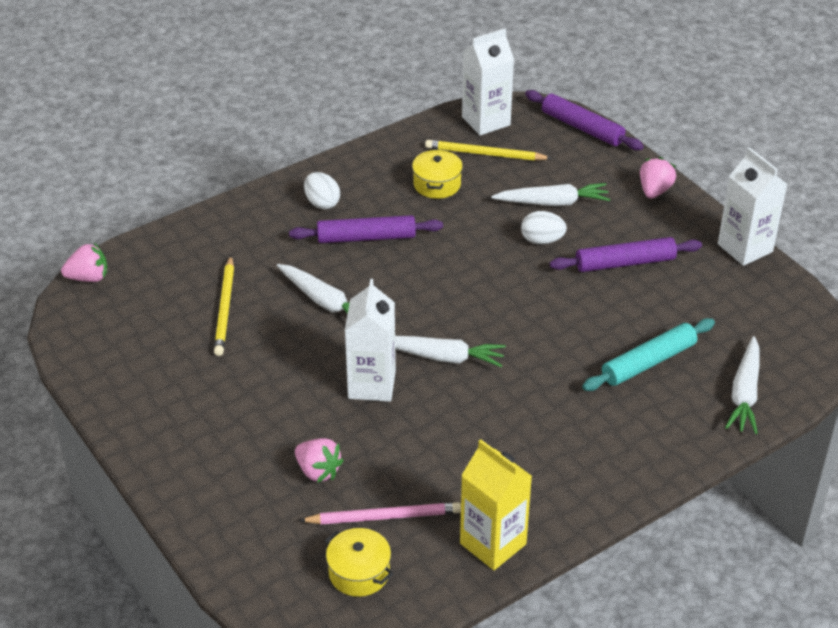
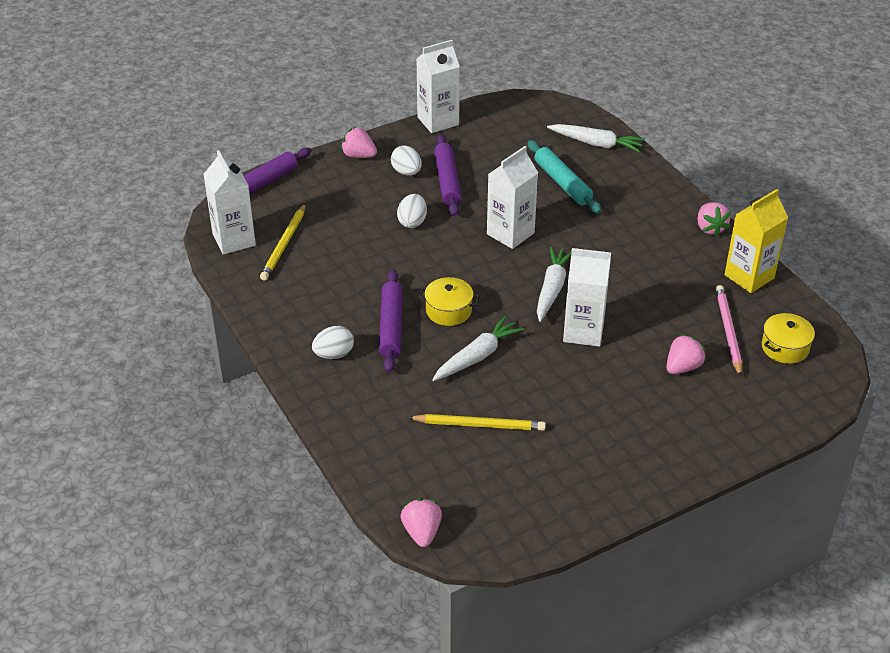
camera: 85 degrees left, 0 degrees up
(437, 184) = (322, 277): yellow pot -> yellow pot (448, 311)
(537, 319) = (510, 233): none -> white carton
(553, 202) = (363, 211): white carrot -> none
(587, 507) = (710, 228): none -> pink strawberry
(633, 229) = (406, 172): none -> white egg

